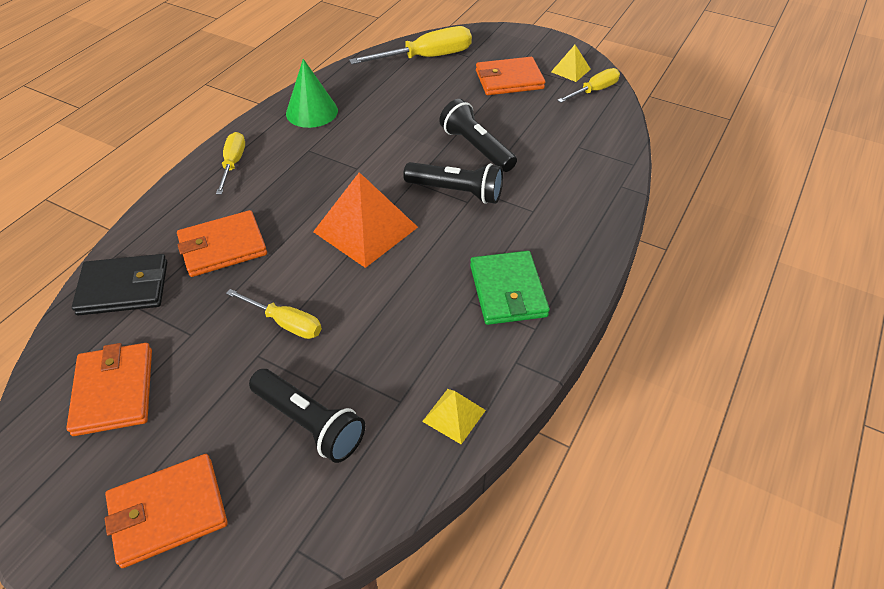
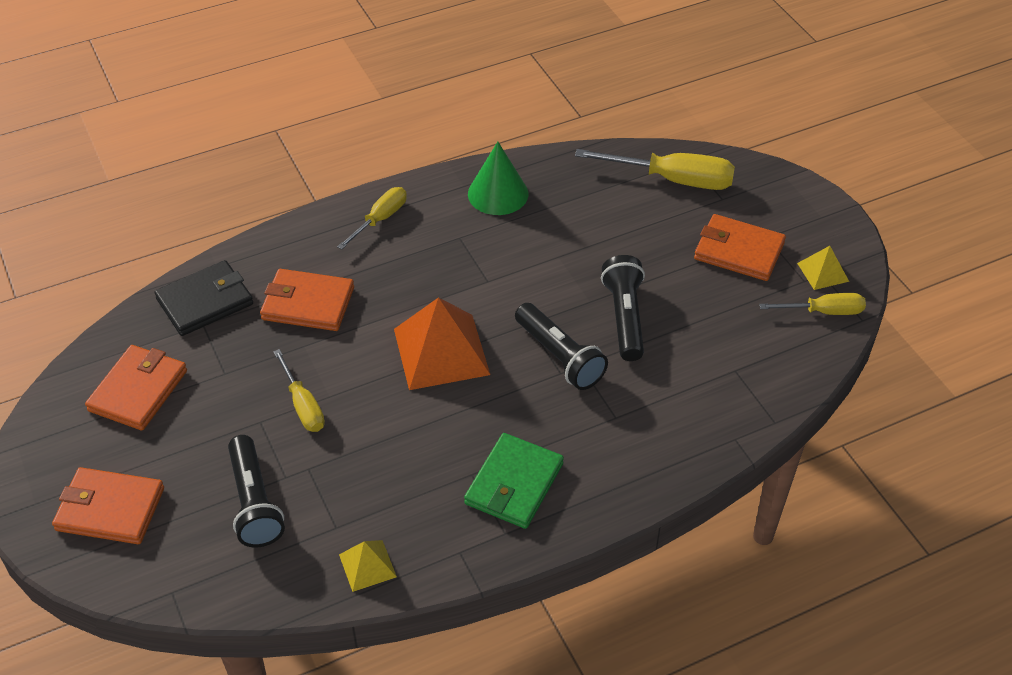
camera: 35 degrees right, 0 degrees up
(124, 288) = (205, 301): black wallet -> black wallet turned 60 degrees counterclockwise

